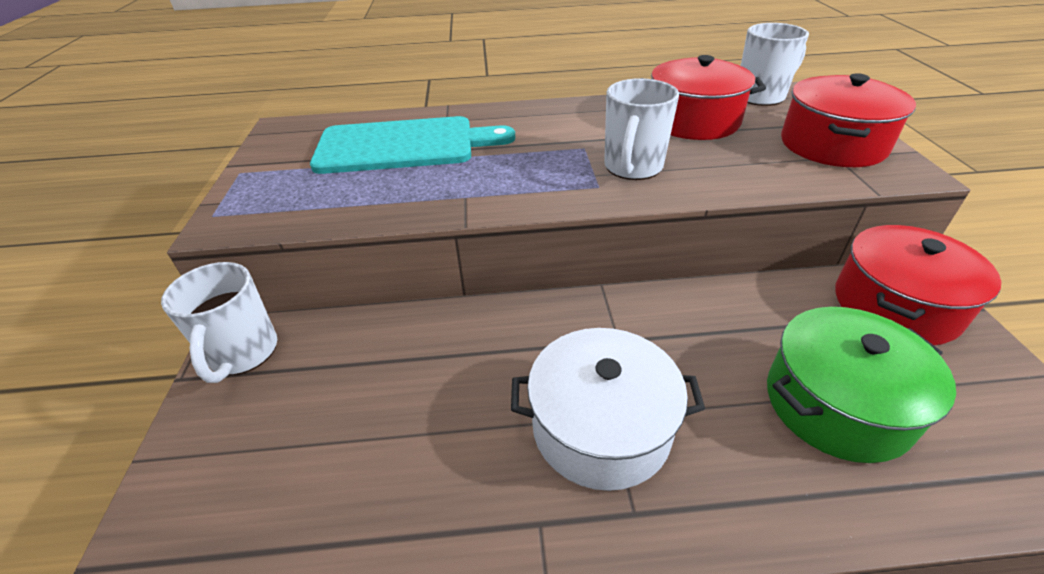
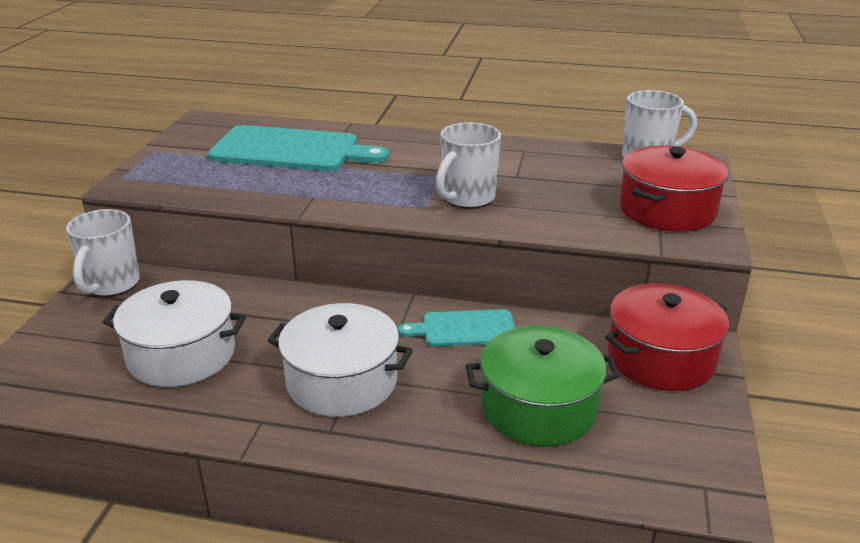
camera: 15 degrees right, 10 degrees down
(381, 440) = (181, 354): none -> white pot
(684, 317) = (464, 329): none -> turquoise cutting board
(693, 121) = (559, 170): red pot -> none

